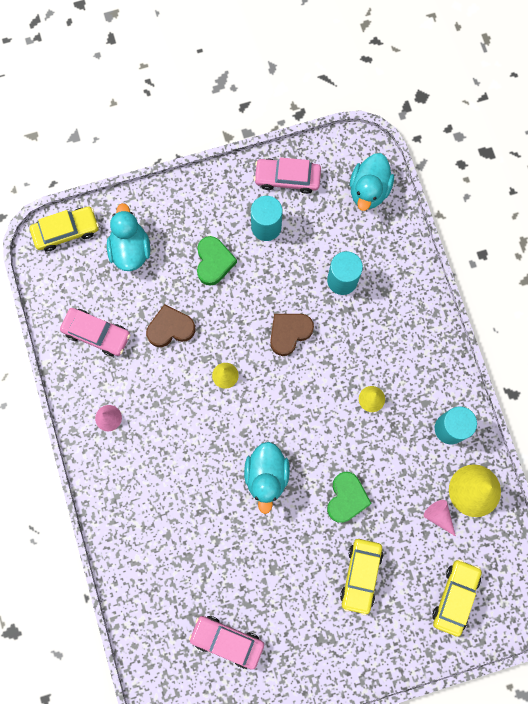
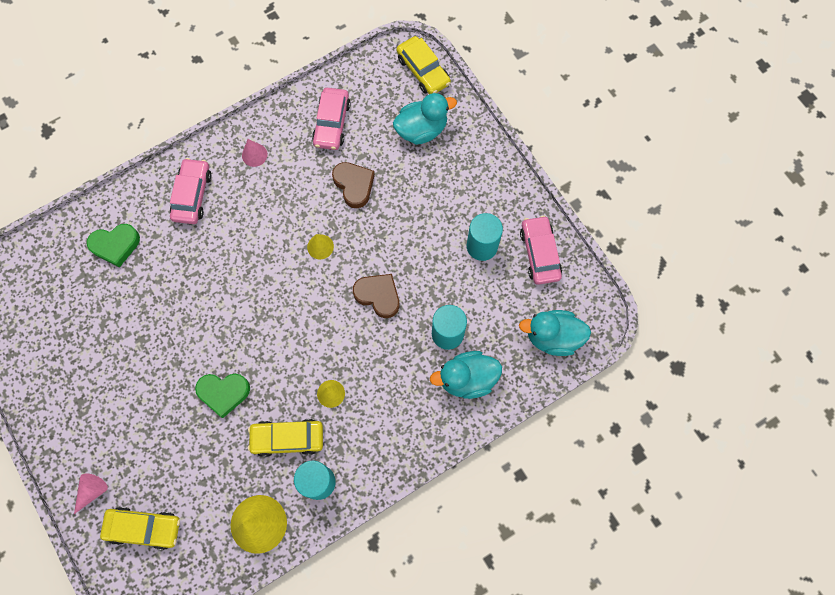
camera: 75 degrees right, 5 degrees down
(214, 262) = (431, 207): green heart -> green heart (115, 245)
(227, 641) = (65, 314): pink car -> pink car (192, 195)
(266, 476) = (229, 310): turquoise duck -> turquoise duck (467, 379)
(360, 575) = (149, 426): yellow car -> yellow car (287, 438)
(439, 516) = (223, 492): pink cone -> pink cone (92, 491)

